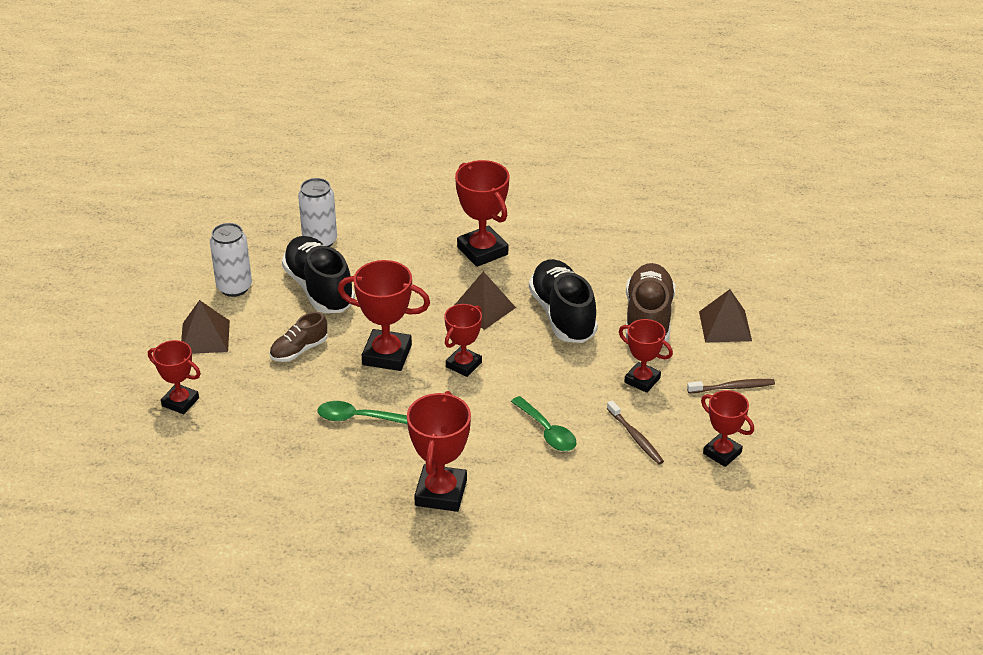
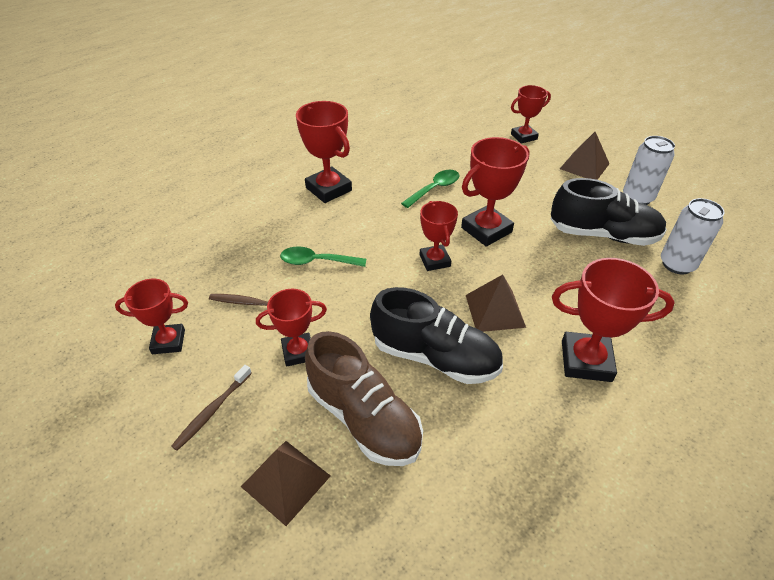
camera: 130 degrees right, 5 degrees up
(299, 350) = (532, 195): brown shoe -> none

